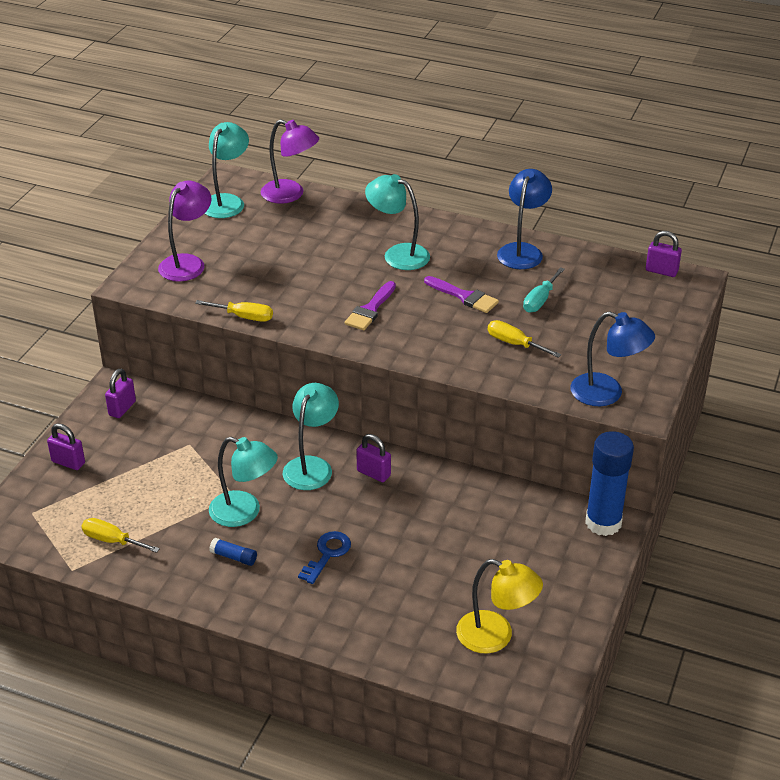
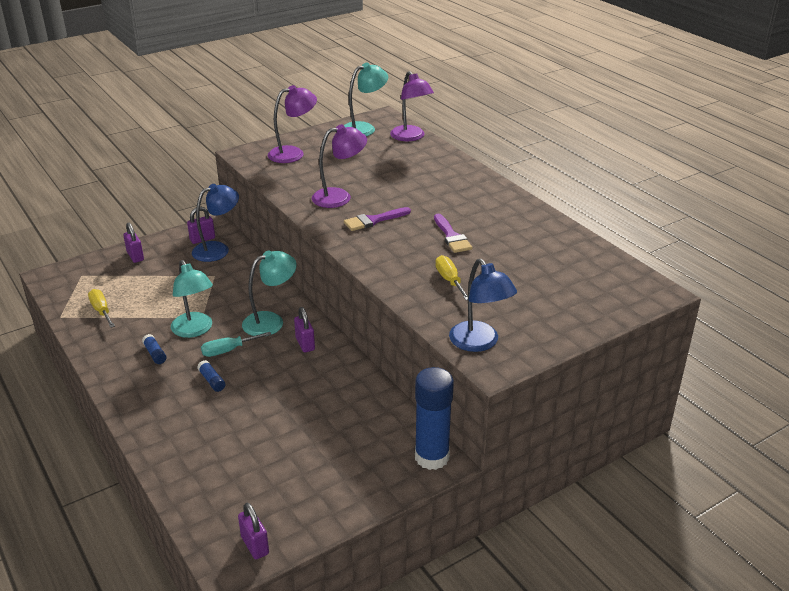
camera: 35 degrees right, 5 degrees down
(244, 317) = (285, 195): yellow screwdriver -> none
(303, 296) = (339, 197): none -> purple lamp
(327, 554) = (212, 381): blue key -> blue glue stick
(398, 254) = (438, 194): turquoise lamp -> none
(495, 636) = (254, 496): yellow lamp -> none
(522, 251) = (535, 223): blue lamp -> blue lamp (218, 249)
(540, 300) = (507, 260): turquoise screwdriver -> turquoise screwdriver (228, 350)
(661, 271) = (637, 276): purple padlock -> purple padlock (255, 545)

